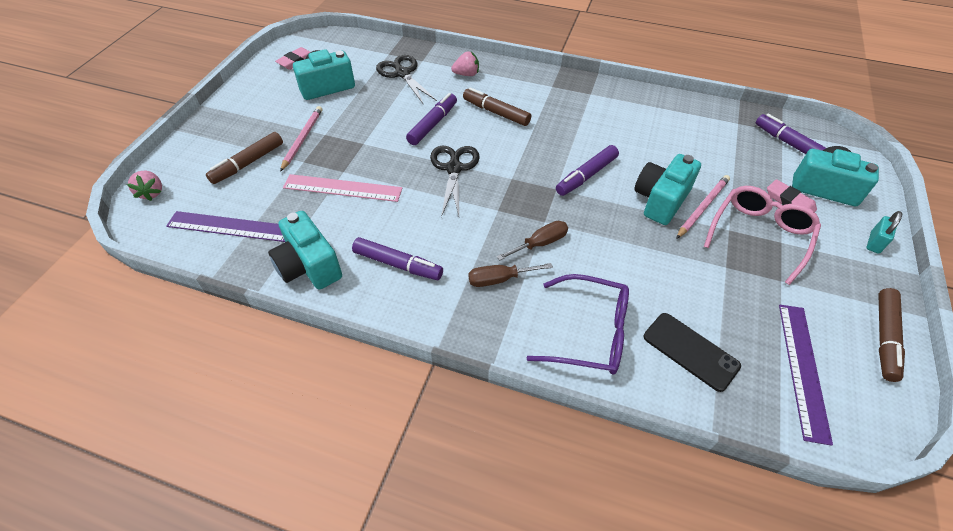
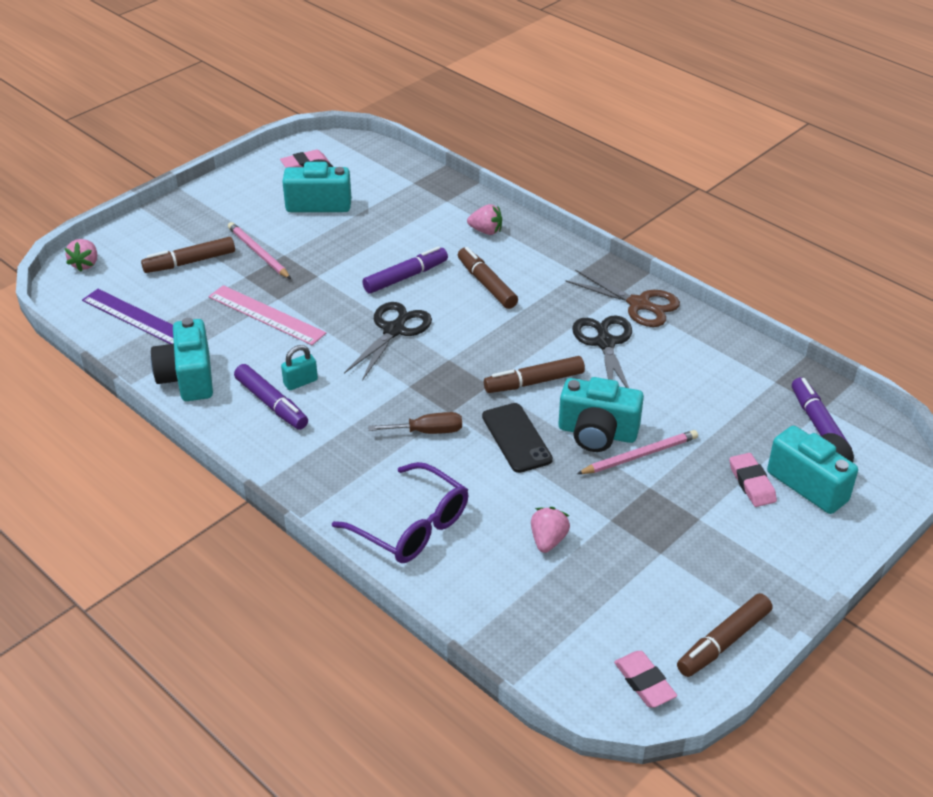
camera: 25 degrees right, 10 degrees down
(302, 139) = (258, 253): pink pencil -> pink pencil turned 75 degrees counterclockwise
(402, 73) = (412, 210): black scissors -> black scissors (605, 342)
(499, 279) = (360, 450): brown screwdriver -> none
(586, 176) = (534, 382): purple marker -> brown marker
(610, 96) = (640, 304): none -> brown scissors
(660, 200) = (597, 433): turquoise camera -> turquoise camera turned 135 degrees counterclockwise
(690, 351) = (499, 577): black phone -> black phone (516, 438)
(698, 302) = (548, 540): none -> pink strawberry
(759, 235) = (679, 504): pink glasses -> none
(803, 369) = (603, 634): purple ruler -> none
(867, 400) = (644, 682): none -> pink eraser
(874, 243) = (813, 556): turquoise padlock -> turquoise padlock (300, 382)

